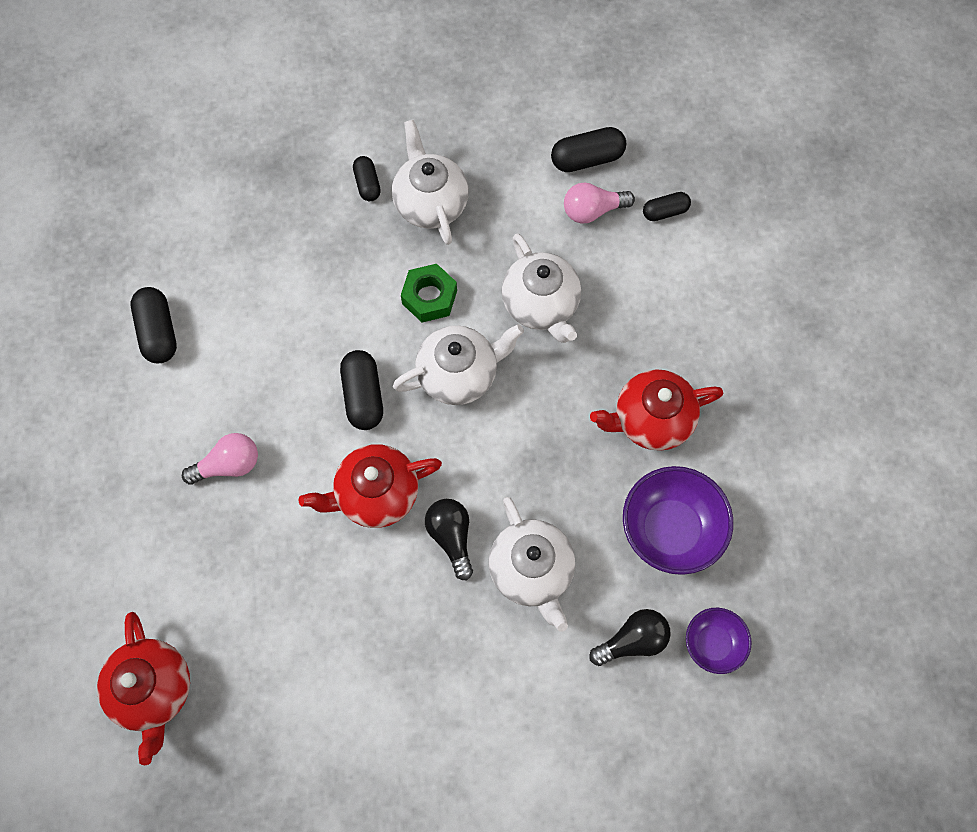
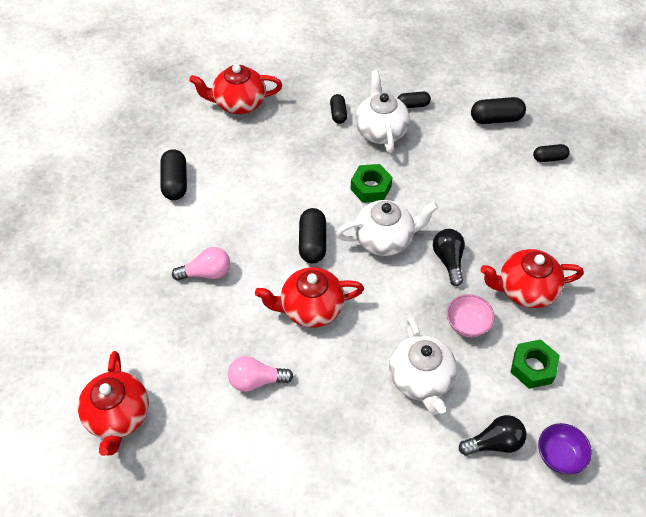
camera: 10 degrees right, 15 degrees down
(224, 188) = (238, 103): none -> red teapot
(451, 537) = (362, 346): black light bulb -> black light bulb (448, 260)
(469, 153) = (412, 105): none -> black capsule
(541, 304) = (451, 203): white teapot -> none
(582, 482) = (467, 324): none -> pink bowl
(592, 210) = (496, 150): pink light bulb -> pink light bulb (256, 380)
(670, 529) = (533, 367): purple bowl -> green nut

